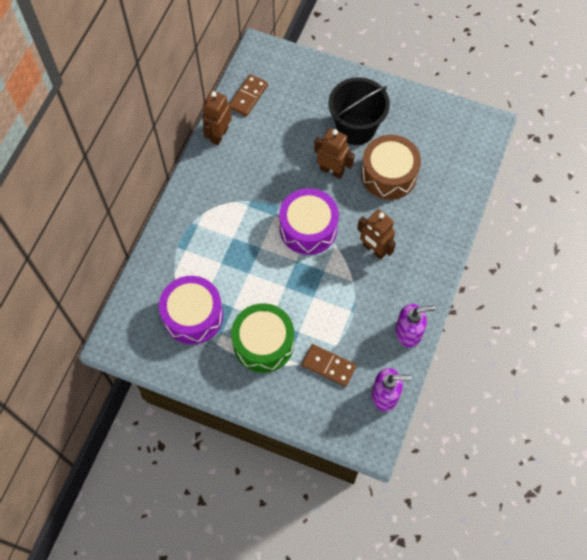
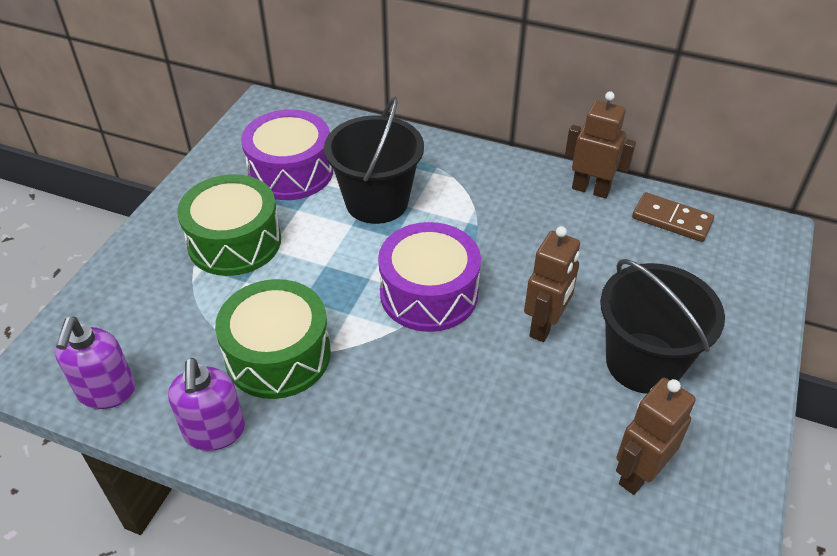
camera: 90 degrees right, 20 degrees down
(227, 259) = (376, 202): none -> black bucket
(328, 366) = (179, 317): brown domino -> none
(356, 306) = (278, 355): none -> green drum
(374, 249) = (386, 384): brown robot -> brown robot (638, 473)
(388, 174) = (548, 412): brown drum -> none

